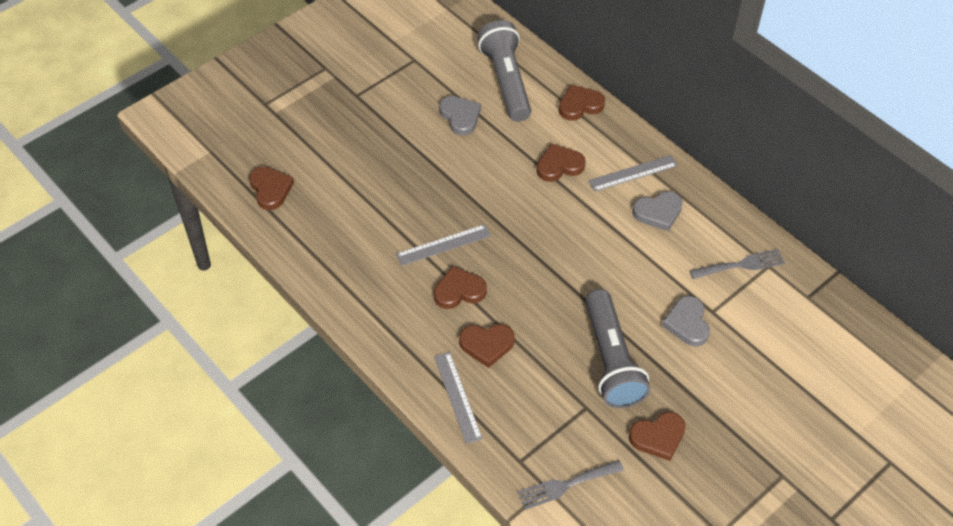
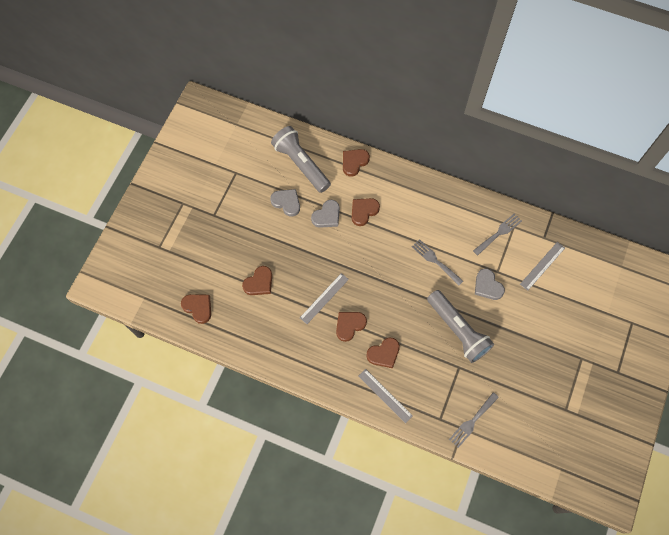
camera: 25 degrees left, 15 degrees up
(627, 262) = (435, 261): none -> grey fork
(633, 173) = (409, 197): grey ruler -> grey ruler (542, 266)
(658, 212) = (436, 218): grey heart -> grey heart (327, 216)
(658, 437) = (506, 367): brown heart -> brown heart (259, 283)

